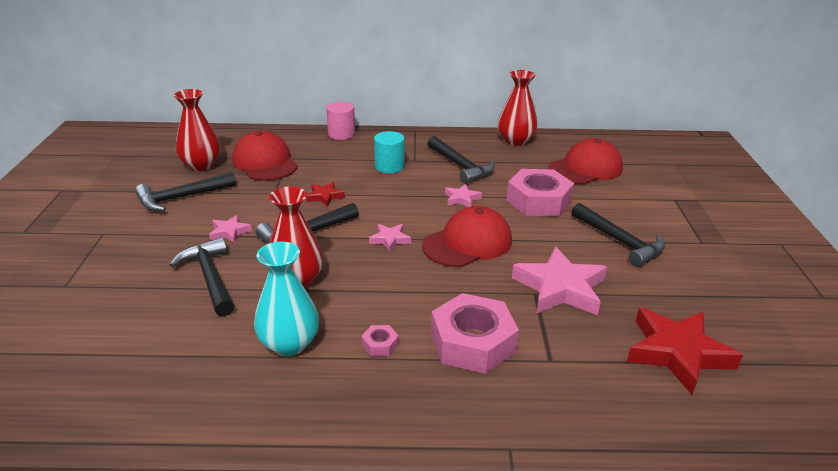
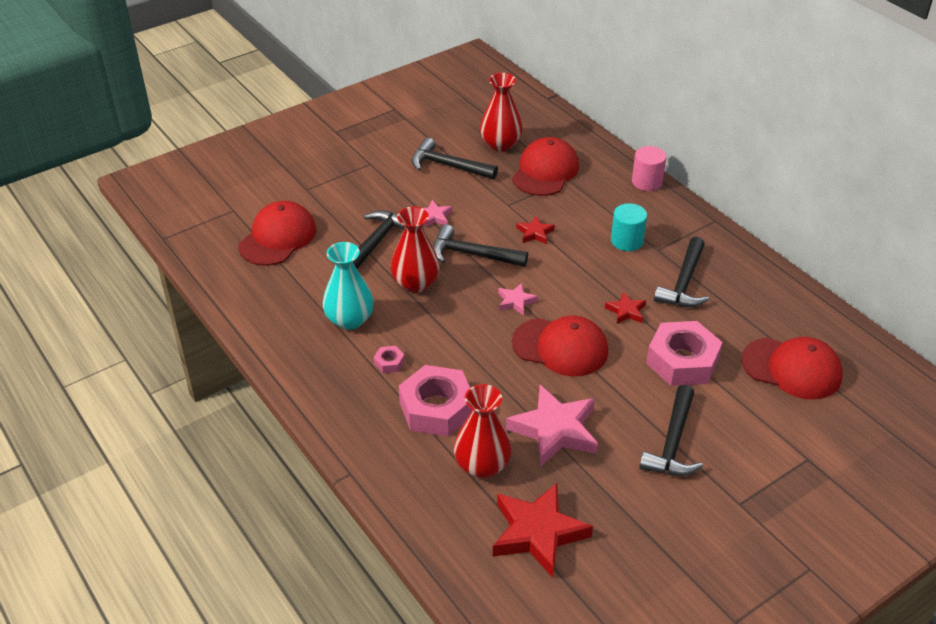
camera: 55 degrees right, 10 degrees up
(98, 338) = (278, 238): none -> red cap
(461, 199) = (626, 311): pink star -> red star
(515, 141) = (786, 295): red vase -> red vase (482, 465)

